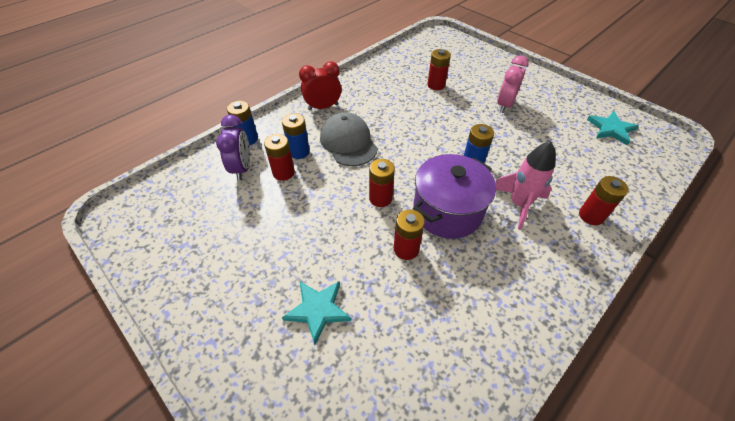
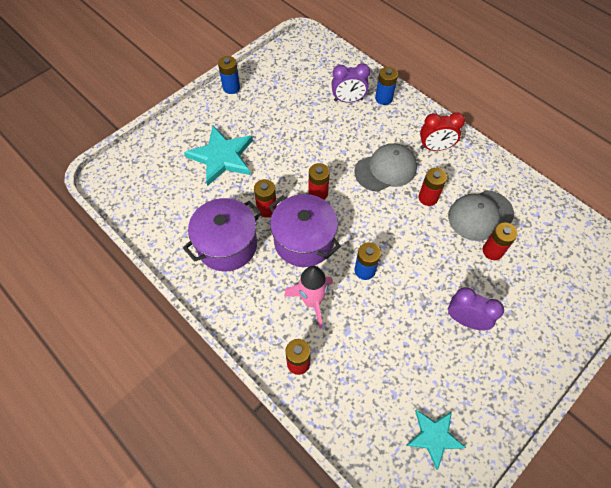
camera: 90 degrees right, 10 degrees up
(283, 173) = (344, 126): red battery -> red battery (428, 198)
(299, 152) = (370, 134): blue battery -> blue battery (231, 88)
(317, 310) = (222, 157): turquoise star -> turquoise star, size x1.58
(323, 107) = (435, 147): red clock -> red clock turned 105 degrees clockwise
(400, 88) = (480, 215): none -> grey cap
(466, 292) = (227, 245): none -> purple pot
(504, 105) = (465, 320): pink clock -> purple clock

